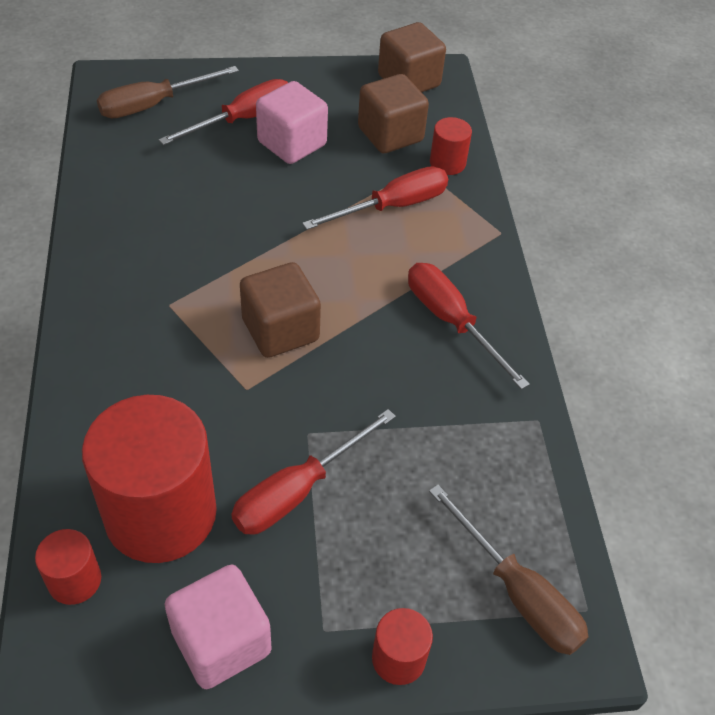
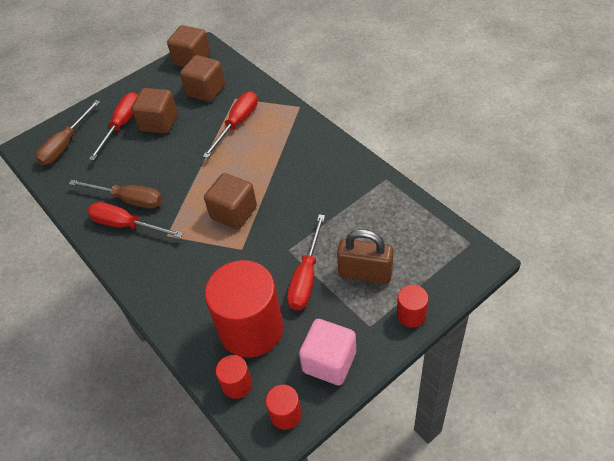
camera: 25 degrees left, 0 degrees up
(292, 143) = (159, 123): pink cube -> brown cube
(385, 544) = (365, 273): none -> brown padlock
(447, 163) = (246, 89): red cylinder -> red cylinder (286, 414)
(451, 321) = (311, 160): red screwdriver -> red screwdriver (126, 225)
(517, 593) = (437, 255): brown screwdriver -> brown screwdriver (128, 200)

